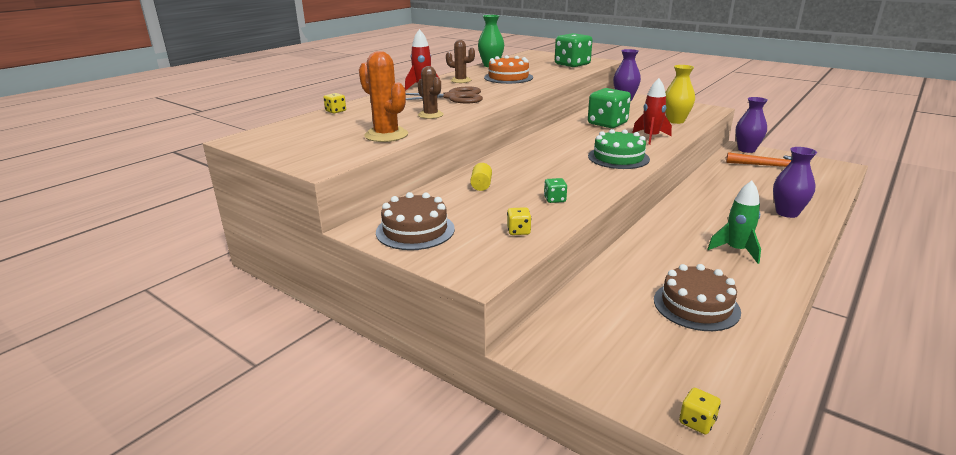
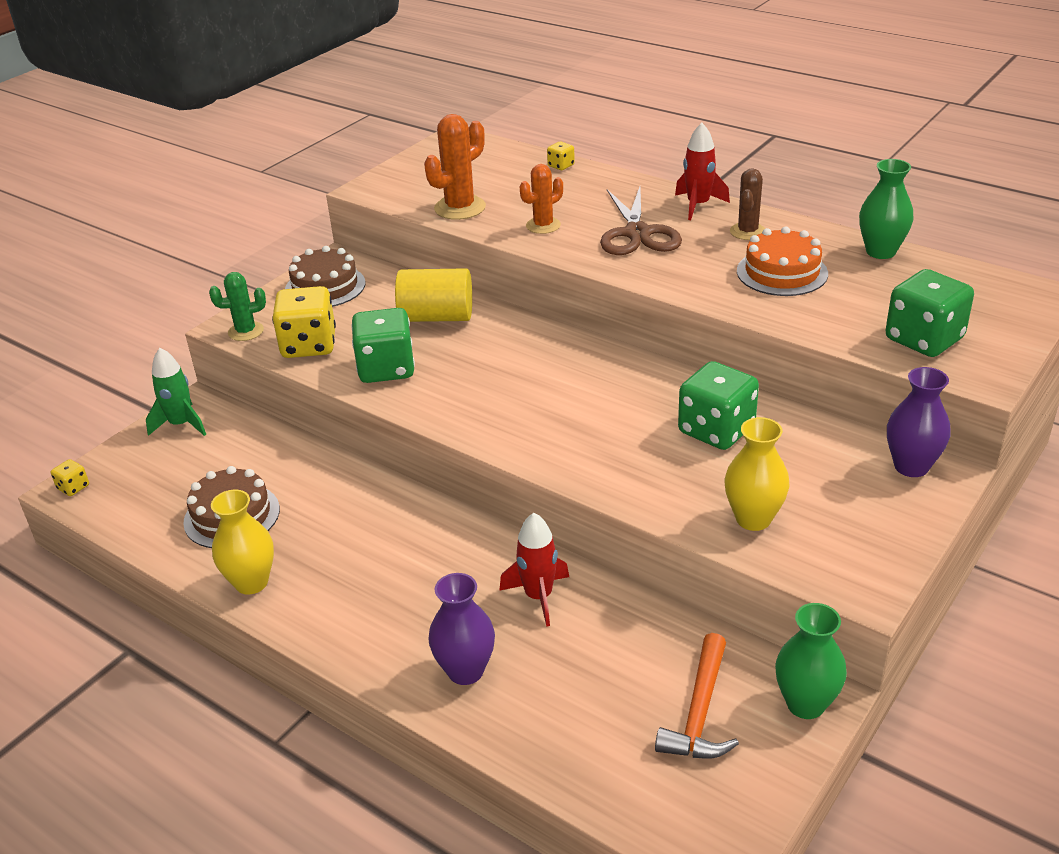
camera: 90 degrees right, 10 degrees up
(430, 115) = (543, 225): brown cactus -> orange cactus
(481, 185) = (436, 317): yellow cylinder -> yellow cylinder, size x2.07
(490, 264) = (246, 331): none -> green cactus
(518, 231) = (309, 345): yellow dice -> yellow dice, size x2.24
(554, 199) = (386, 369): green dice -> green dice, size x2.24
(618, 157) = (534, 429): green cake -> none
(650, 137) = (640, 473): red rocket -> red rocket (538, 596)
(736, 250) = (348, 577): green rocket -> green rocket (181, 424)
(746, 150) = (805, 704): purple vase -> green vase
(766, 288) = (251, 582): none -> yellow vase

